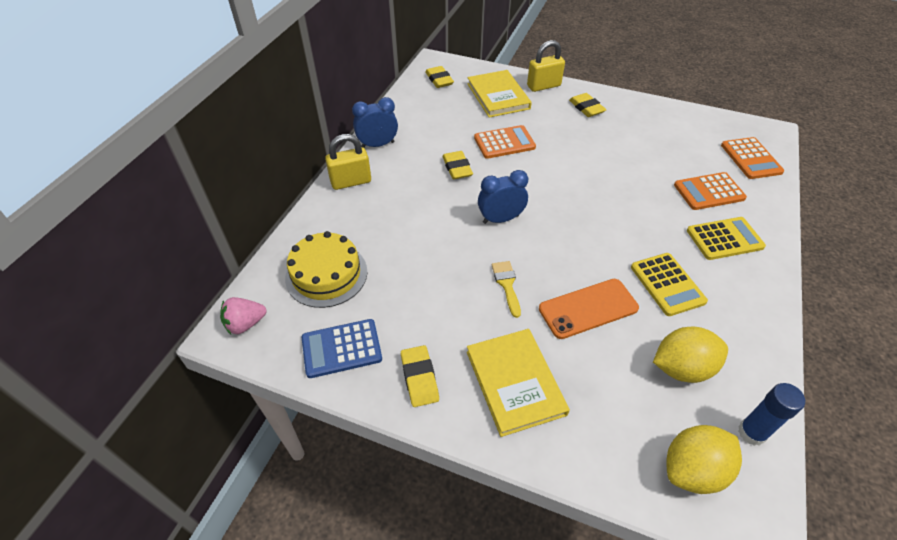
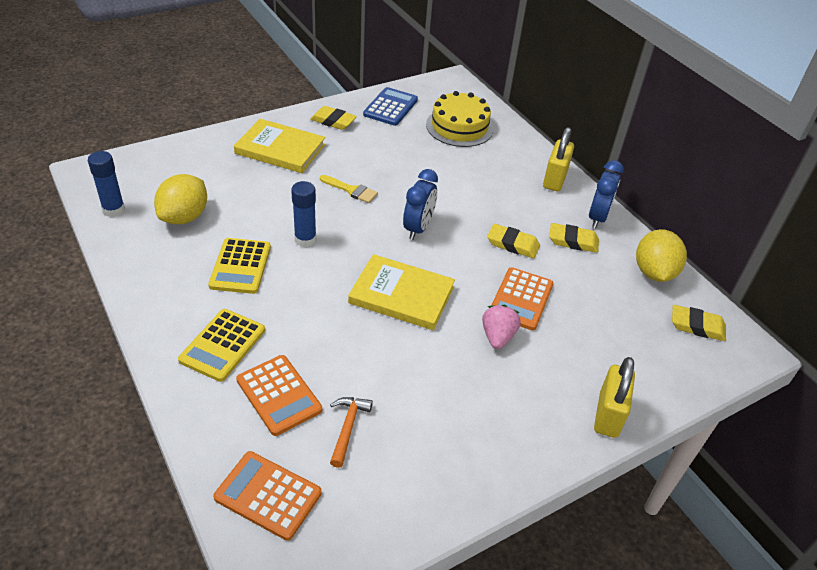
camera: 125 degrees right, 5 degrees down
(245, 324) = (453, 87): pink strawberry -> pink strawberry (497, 336)
(498, 96) = (618, 354): yellow book -> yellow book (401, 295)
(586, 108) = (522, 418): yellow eraser -> yellow eraser (573, 241)
(588, 308) = (281, 211): orange phone -> none
(594, 270) = (305, 239): none -> blue glue stick
(667, 284) = (240, 266): yellow calculator -> yellow calculator turned 105 degrees counterclockwise
(682, 156) = (347, 428): none -> orange hammer
(693, 470) = (141, 173): yellow lemon -> yellow lemon (653, 272)
(709, 192) = (279, 395): orange calculator -> orange calculator turned 120 degrees clockwise

